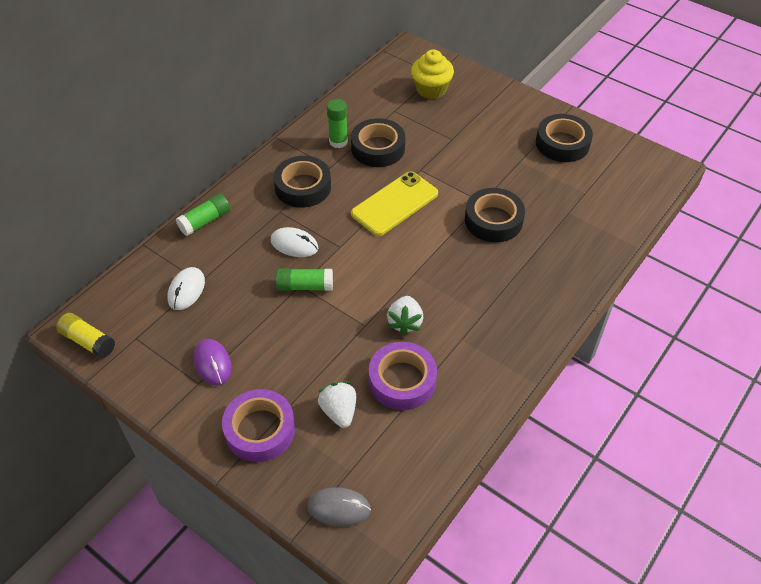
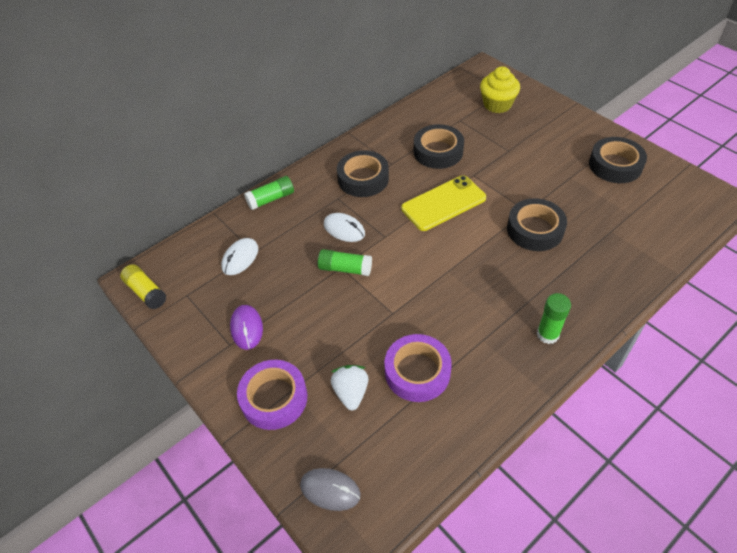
camera: 15 degrees right, 0 degrees up
(338, 141) = (403, 142): green glue stick -> green glue stick (547, 334)
(405, 322) = (431, 316): white strawberry -> none

